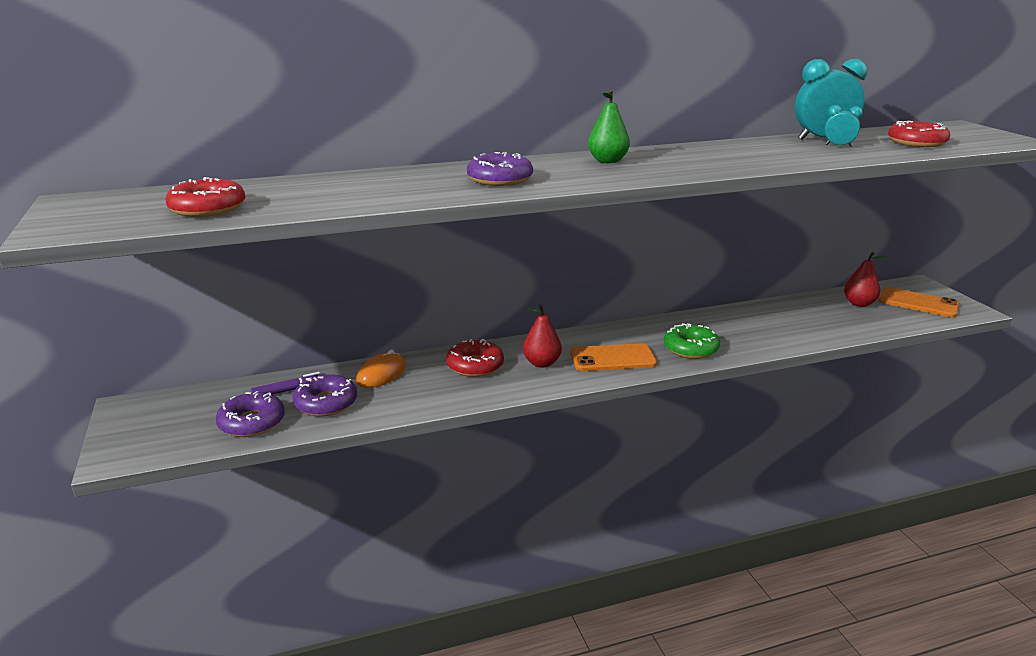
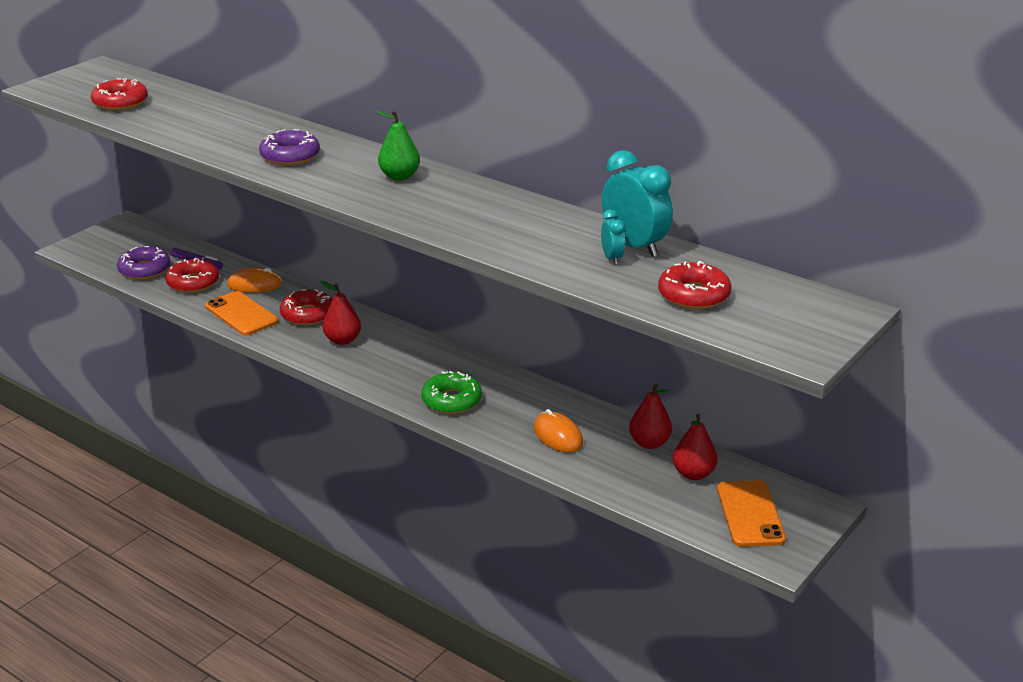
camera: 55 degrees right, 5 degrees up
(326, 403) = (193, 282): purple donut -> red donut
(612, 358) = (387, 369): orange phone -> orange phone (241, 314)
(777, 328) = (558, 436): none -> orange mouse
(810, 304) = (649, 443): none -> red pear

